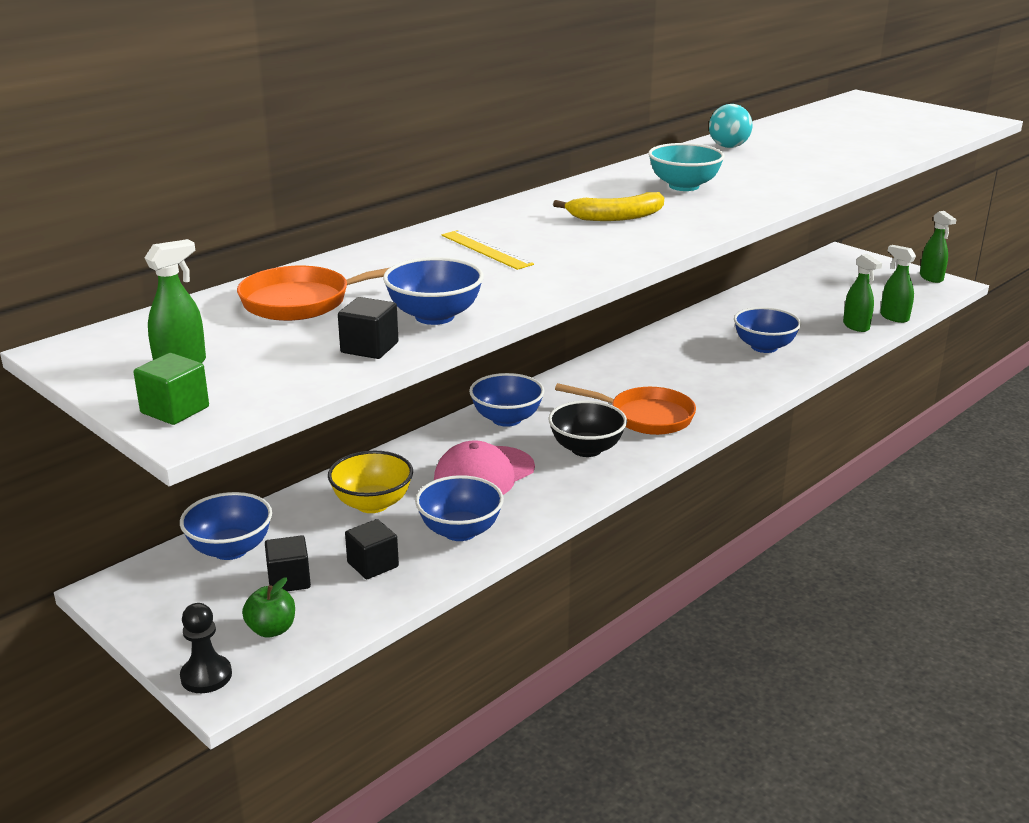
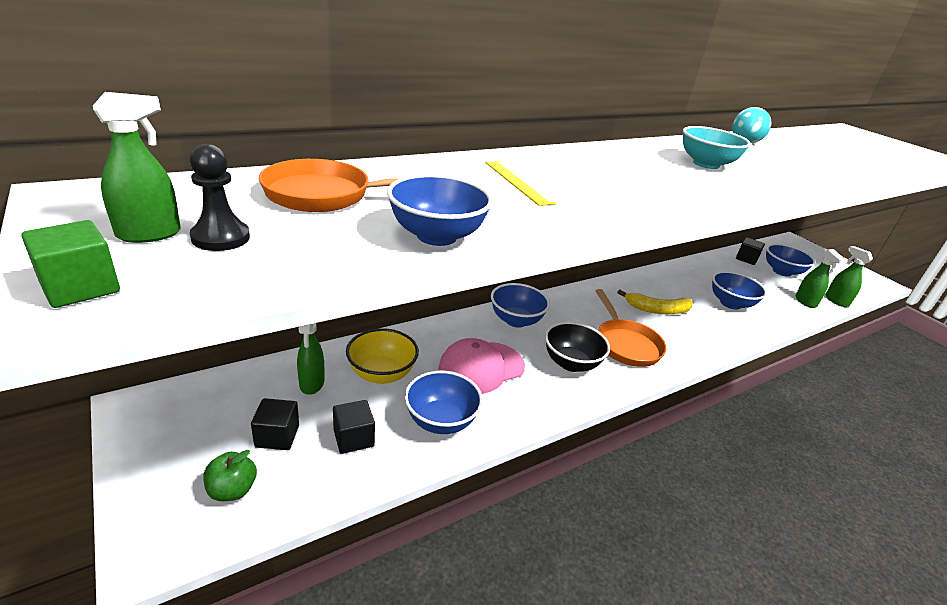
camera: 10 degrees right, 5 degrees up
(206, 676) = (144, 532): black pawn -> black pawn (221, 238)
(230, 549) = (249, 390): blue bowl -> blue bowl (782, 272)
(369, 348) = (349, 257): black cube -> black cube (746, 259)
(616, 217) = (643, 177): yellow banana -> yellow banana (657, 310)
(645, 417) = (625, 344): orange pan -> orange pan turned 45 degrees clockwise
(931, 278) = (865, 274): green spray bottle -> green spray bottle (312, 383)

